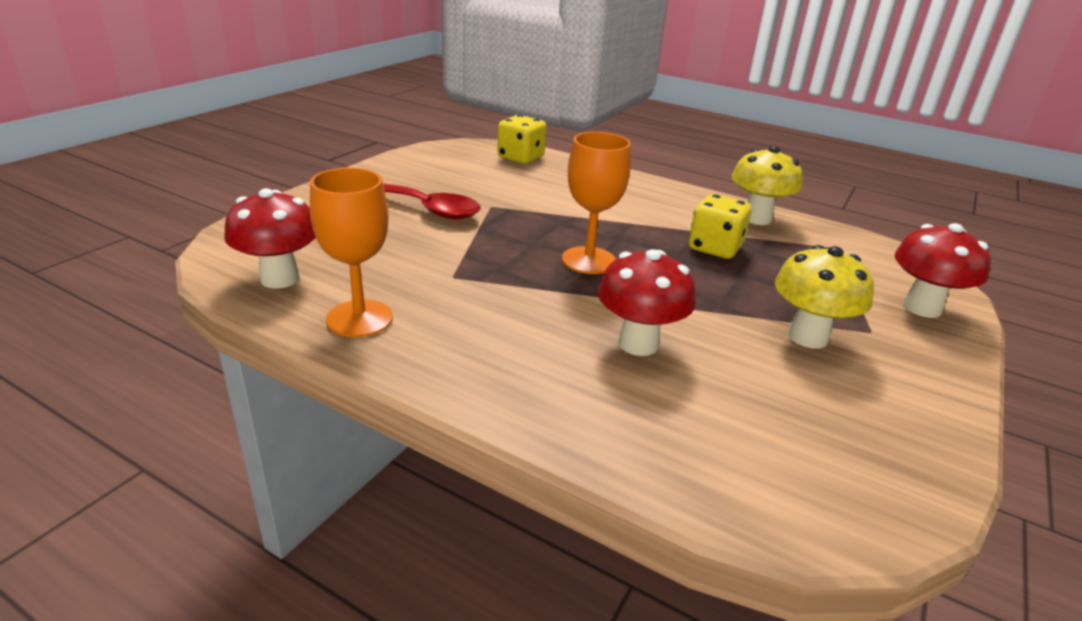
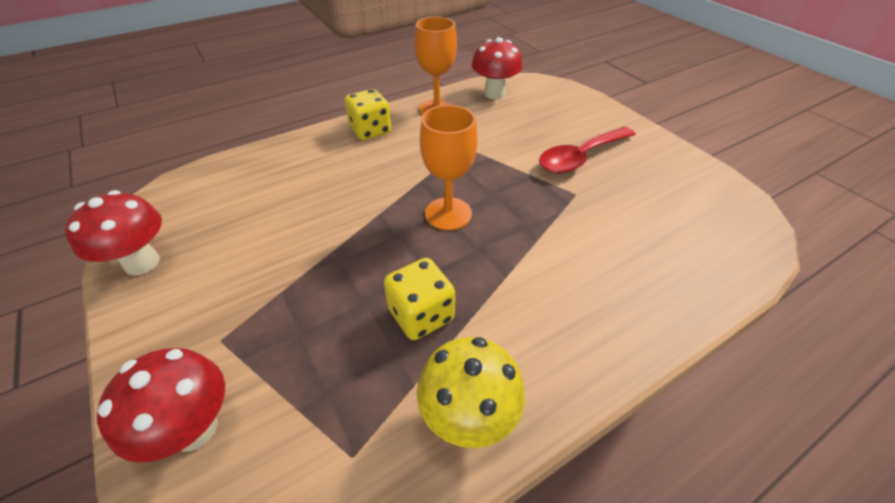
camera: 120 degrees right, 15 degrees up
(520, 158) = (717, 255): yellow dice -> yellow dice (370, 131)
(638, 343) = (333, 193): red mushroom -> red mushroom (142, 263)
(807, 337) = (257, 286): yellow mushroom -> none

